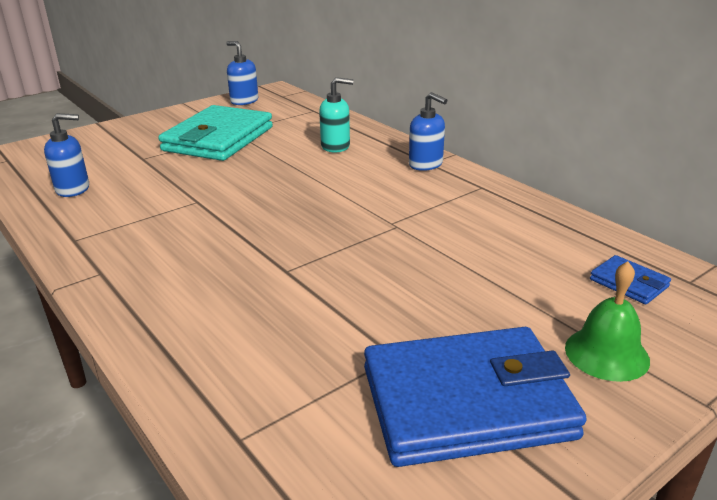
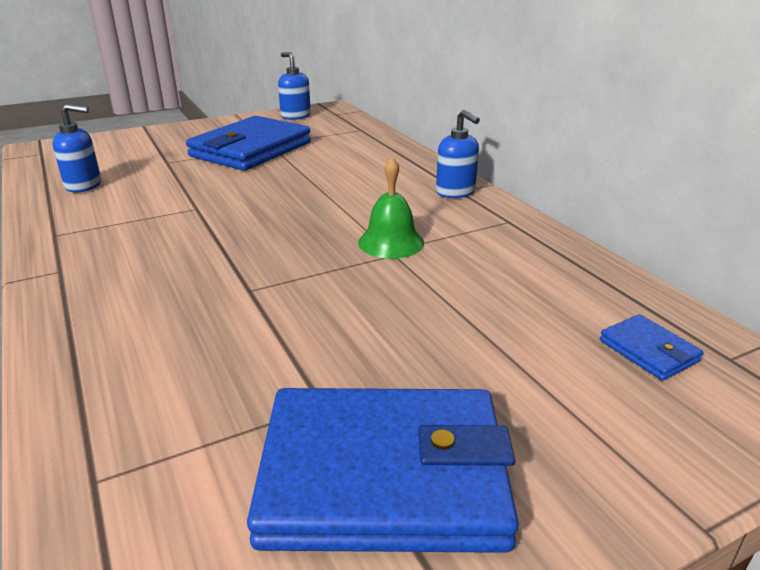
camera: 10 degrees right, 0 degrees up
(218, 139) = (251, 150): turquoise wallet -> blue wallet
(336, 146) = (367, 166): turquoise soap dispenser -> none
(606, 353) = (589, 438): green bell -> green bell (391, 242)

